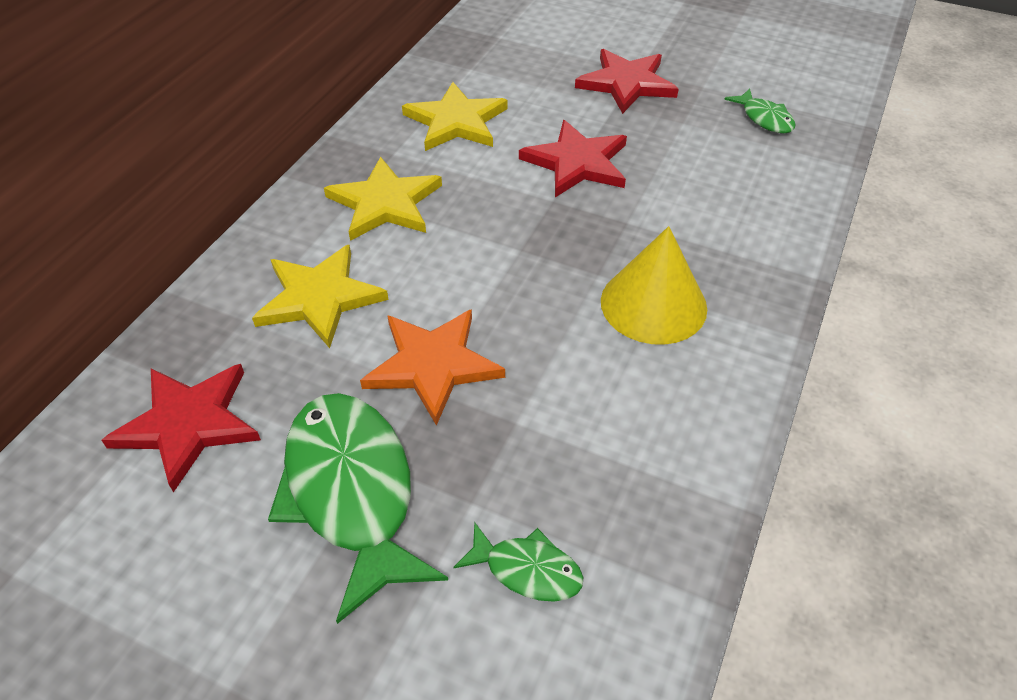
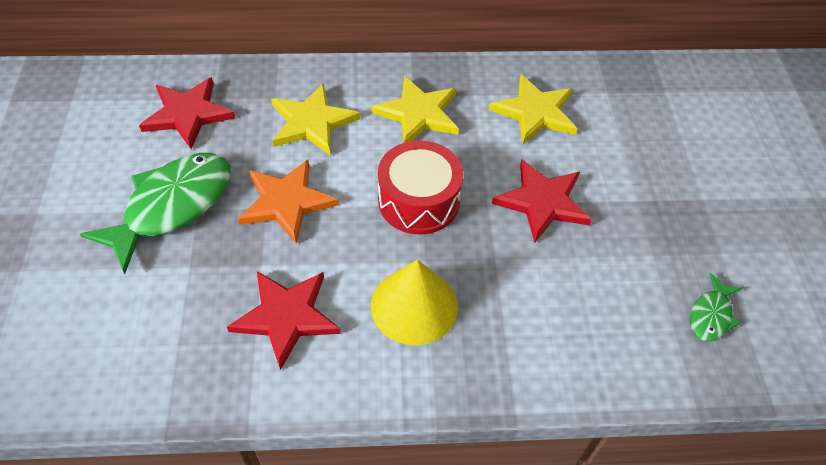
camera: 60 degrees right, 5 degrees up
(513, 249) = (418, 201): none -> red drum
(527, 570) = (152, 313): green fish -> none
(626, 83) = (675, 197): red star -> red star (286, 316)

